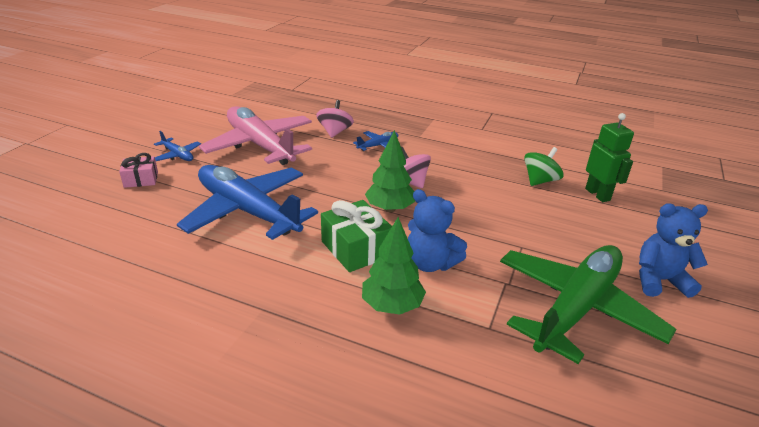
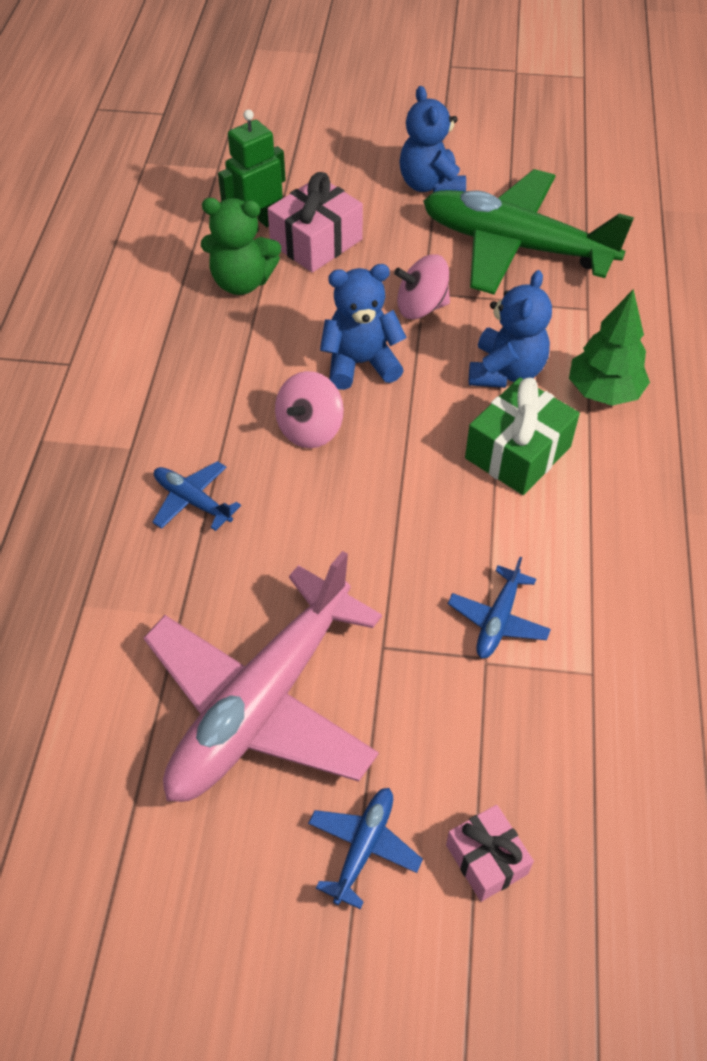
camera: 105 degrees left, 20 degrees up
(247, 211) = (498, 620): blue plane -> blue plane, size x0.41
(335, 132) = (154, 588): pink spinning top -> pink spinning top (421, 307)
(390, 208) = (400, 438): green tree -> none
(456, 207) = (360, 363): none -> blue teddy bear
(540, 181) = (242, 282): green spinning top -> green teddy bear
(580, 213) = (316, 242): none -> pink gift

